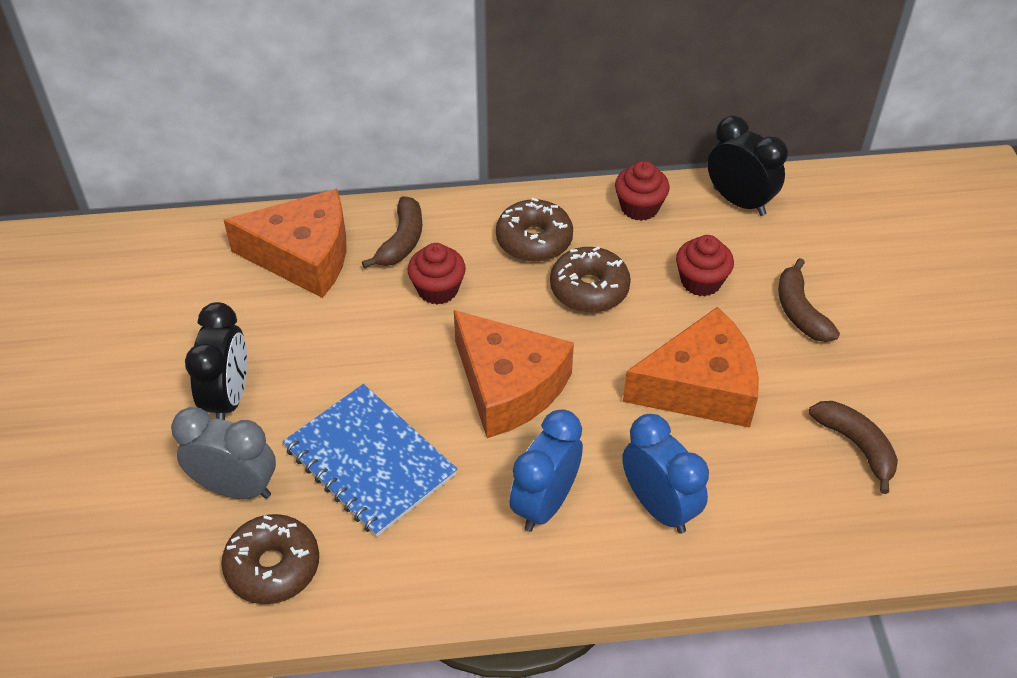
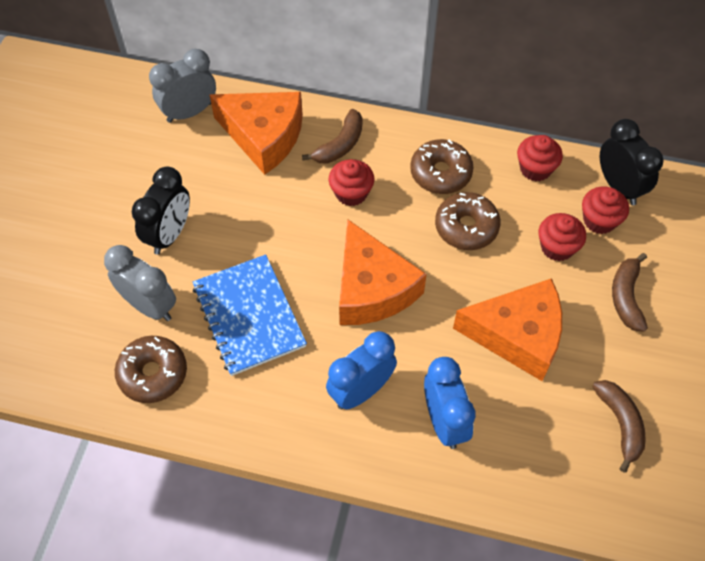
camera: 20 degrees right, 10 degrees up
(197, 253) = (189, 112): none -> grey clock
(734, 241) = (599, 220): none -> red cupcake

